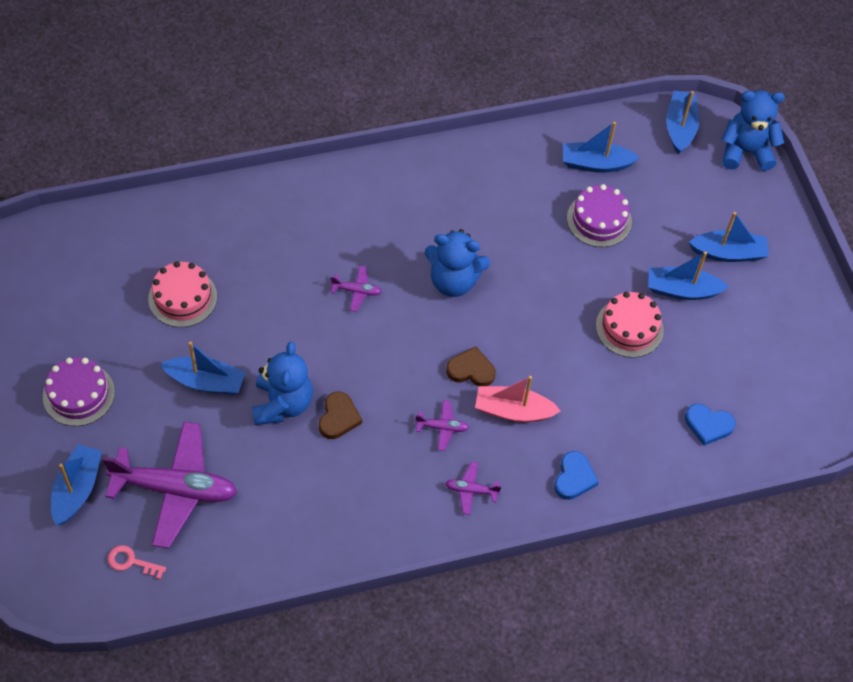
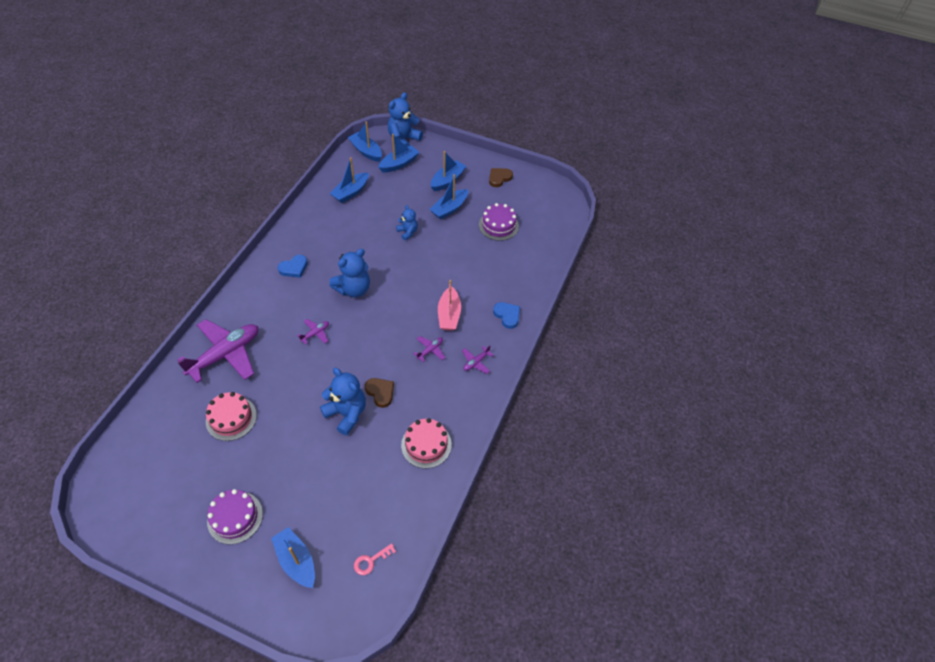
camera: 50 degrees left, 5 degrees down
(175, 489) = (347, 504): purple plane -> purple plane (225, 354)
(206, 382) = (295, 442): blue boat -> blue boat (399, 164)
(471, 370) = (410, 316): brown heart -> brown heart (499, 178)
(513, 411) = (449, 315): pink boat -> pink boat turned 45 degrees counterclockwise
(595, 272) = (407, 232): none -> blue teddy bear
(599, 220) = (381, 212): purple cake -> purple cake (498, 225)
(629, 327) = (449, 240): pink cake -> pink cake (426, 445)
(708, 425) = (526, 247): blue heart -> blue heart (294, 268)

